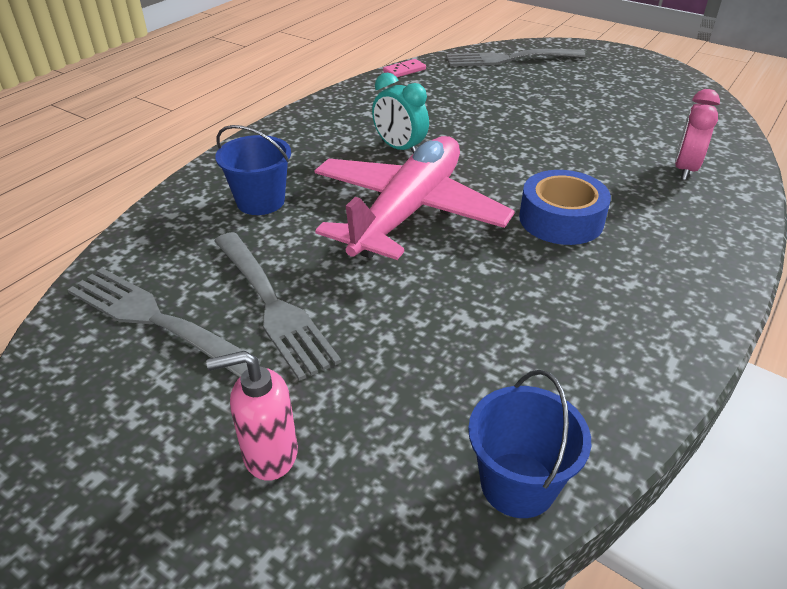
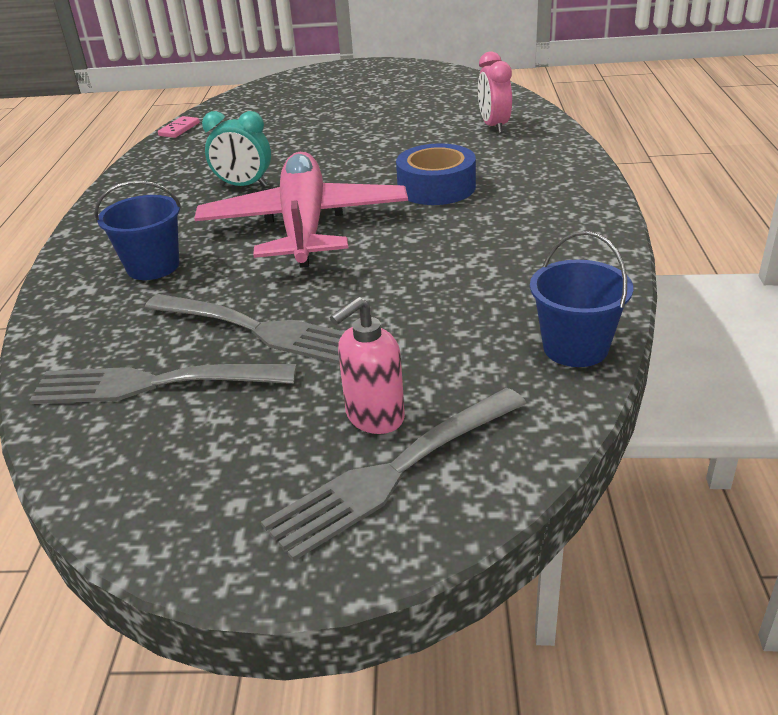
camera: 30 degrees left, 5 degrees down
(508, 59) = (270, 94): grey fork -> grey fork (393, 473)

